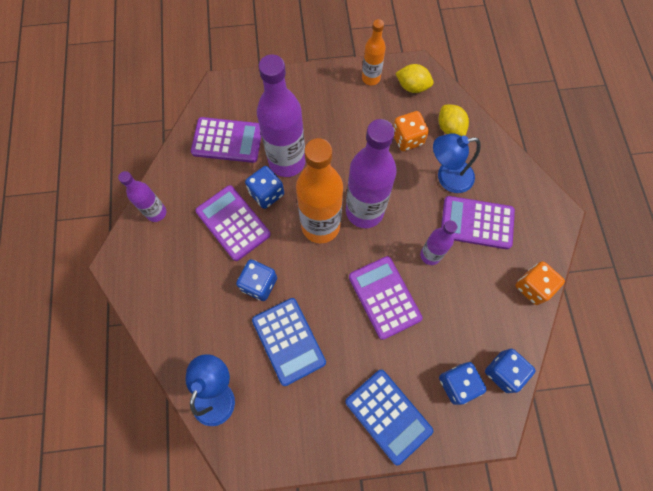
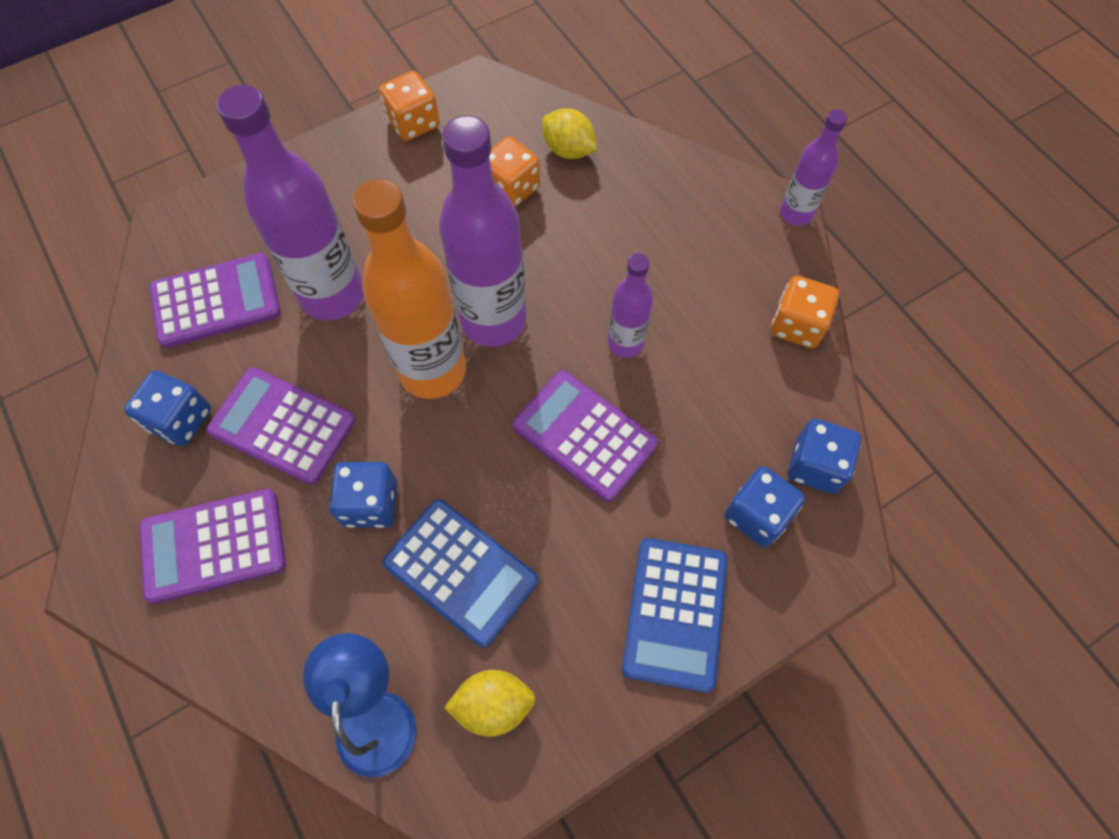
camera: 25 degrees left, 5 degrees down
(156, 213) = (137, 465): purple bottle -> purple bottle (796, 213)
(266, 193) = (320, 357): blue dice -> blue dice (180, 419)
(371, 78) = (413, 123): orange bottle -> orange dice
(388, 415) = (675, 613): blue calculator -> blue calculator turned 75 degrees clockwise
(412, 87) = (484, 112): yellow lemon -> yellow lemon (493, 704)
(447, 177) = (598, 221): blue lamp -> none
(476, 223) = (672, 268): purple calculator -> purple calculator (214, 546)

